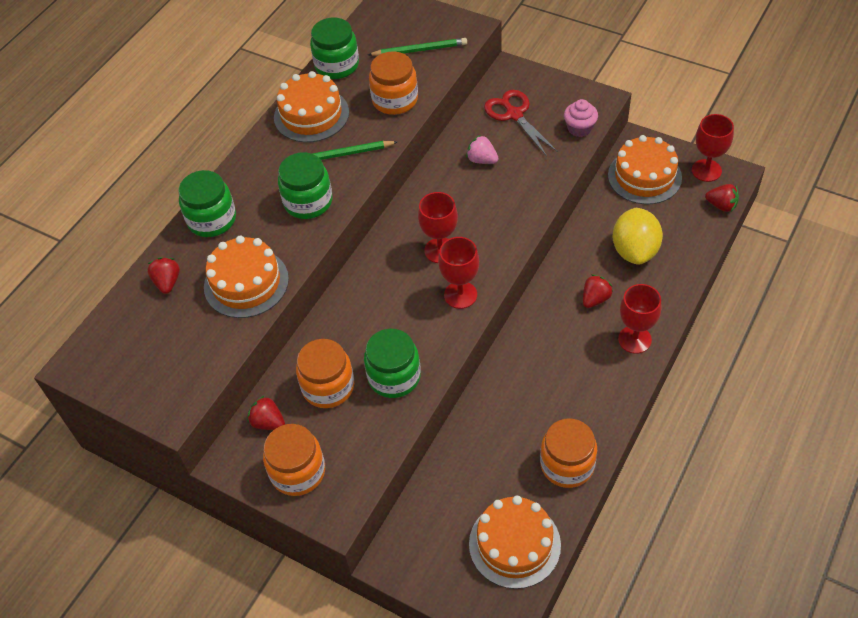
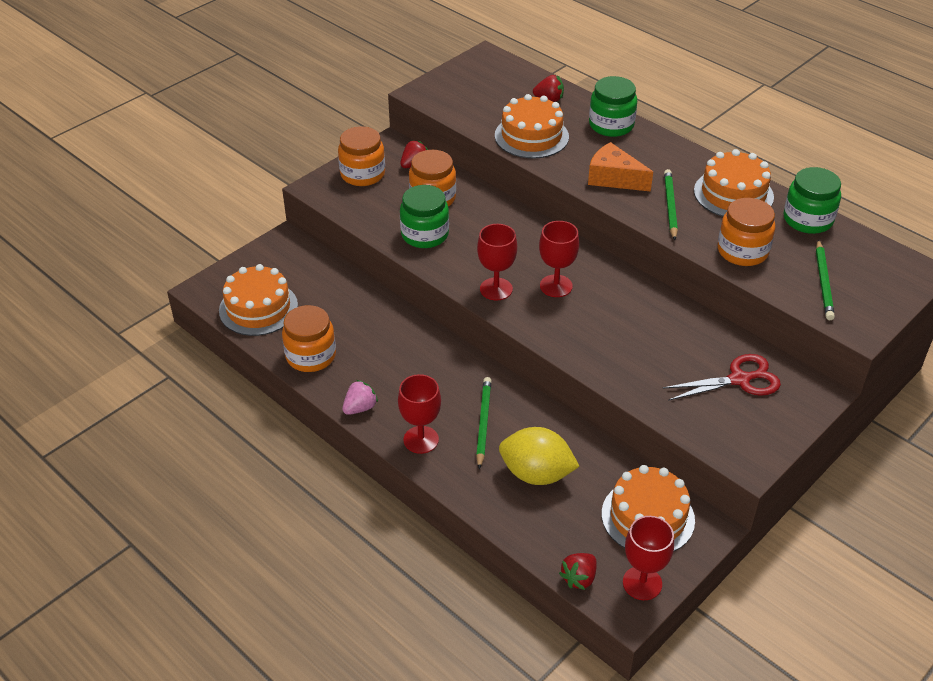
camera: 100 degrees right, 10 degrees down
(308, 202) = (613, 178): green jar -> orange cheese
(482, 160) = (672, 339): pink strawberry -> pink strawberry (360, 408)
(579, 128) = (703, 430): pink cupcake -> none
(595, 299) = (483, 423): red strawberry -> green pencil

